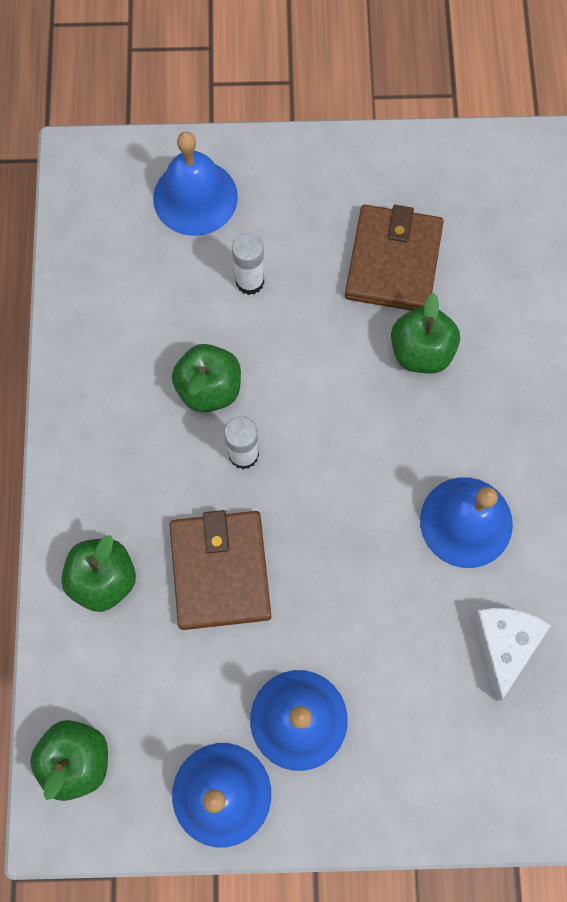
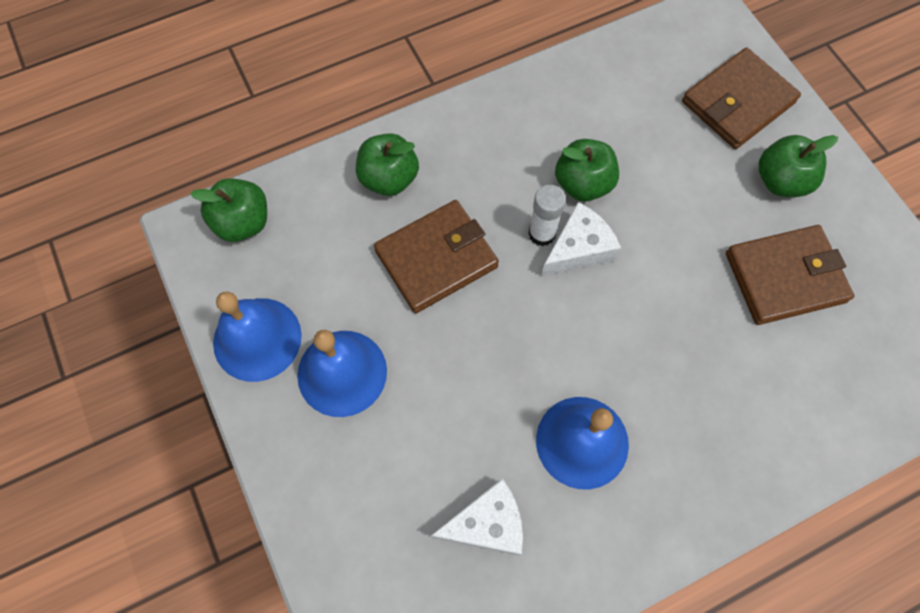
camera: 65 degrees right, 5 degrees down
(195, 197) = (738, 102): blue bell -> brown wallet
(250, 281) = (692, 173): white glue stick -> none
(276, 428) = (578, 248): none -> white cheese
(421, 351) = (717, 336): green apple -> green apple (781, 181)

